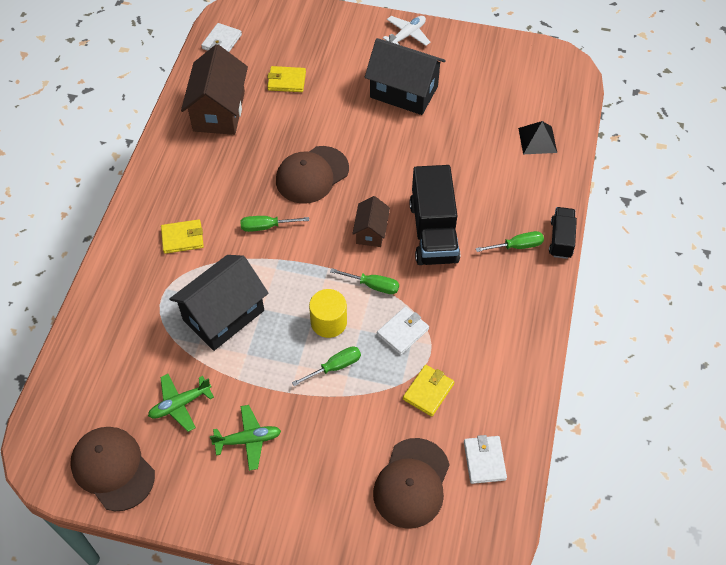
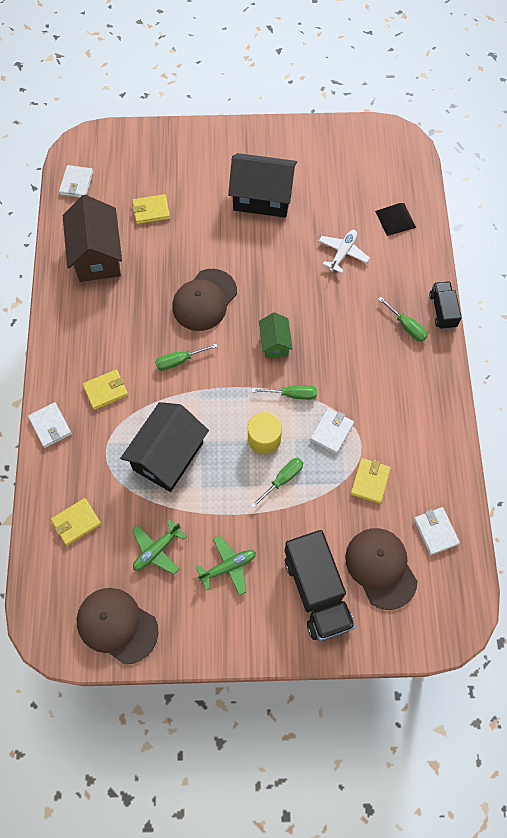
camera: 15 degrees left, 10 degrees up
(108, 357) = (76, 522): none -> yellow wallet
(115, 259) = (50, 426): none -> white wallet
(371, 232) = (275, 343): brown house -> green house
(407, 35) = (248, 139): white plane -> white plane (342, 253)
(412, 483) = (380, 568): brown cap -> brown cap turned 150 degrees clockwise
(433, 232) = (330, 330): black truck -> black truck (317, 591)
(516, 246) = (406, 326): green screwdriver -> green screwdriver turned 75 degrees clockwise

